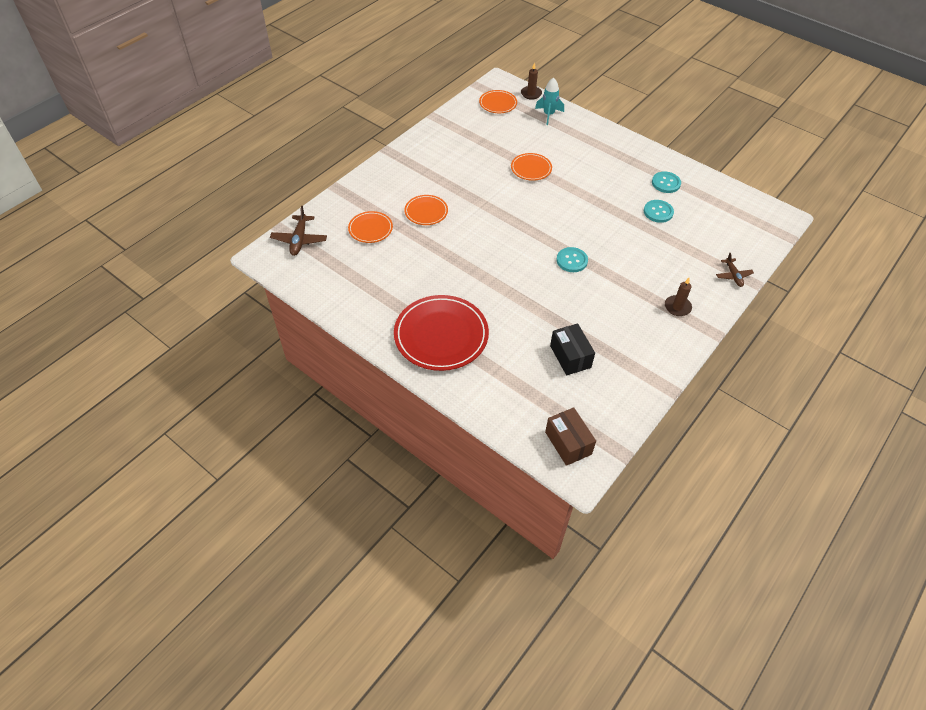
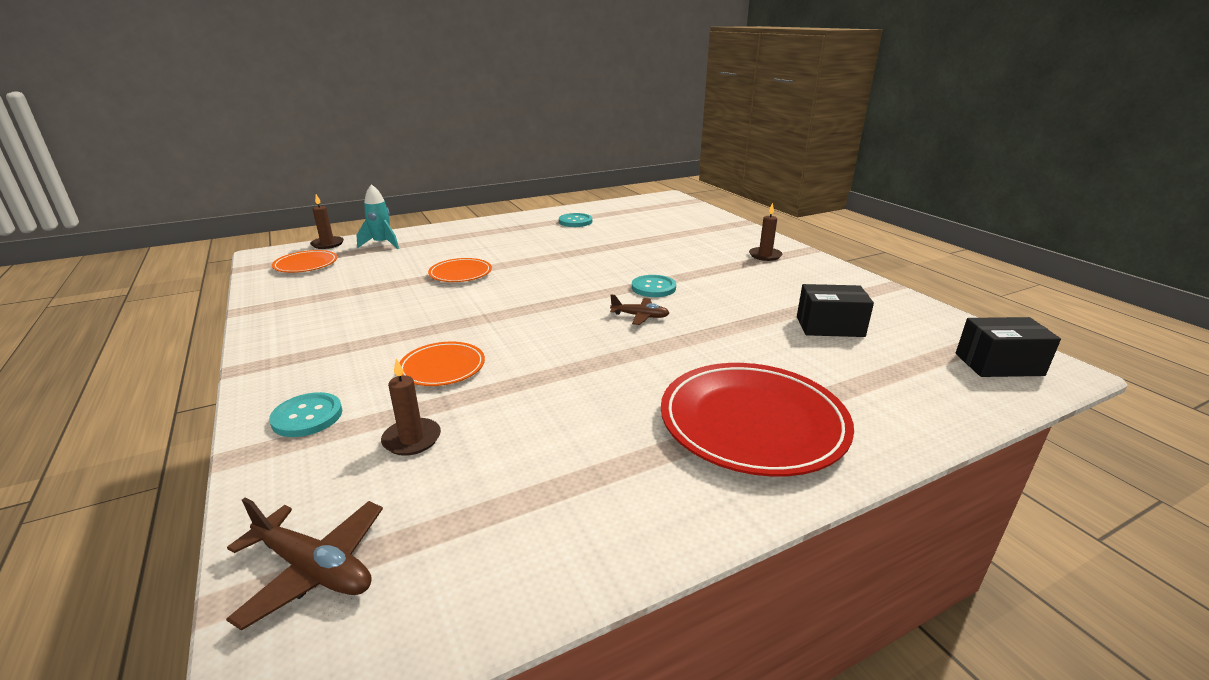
camera: 65 degrees left, 25 degrees down
(370, 229) = (412, 439): orange plate -> brown candle
(568, 443) = (999, 364): brown box -> black box
(658, 212) = (614, 233): turquoise button -> turquoise button (307, 416)
(733, 275) = (732, 226): brown plane -> brown plane (640, 316)

